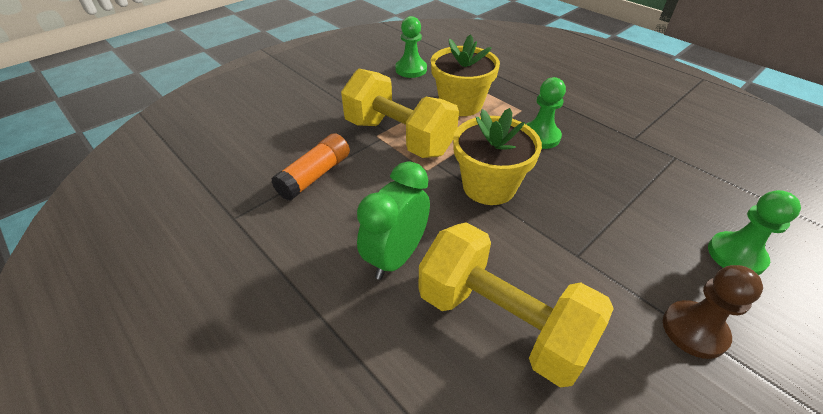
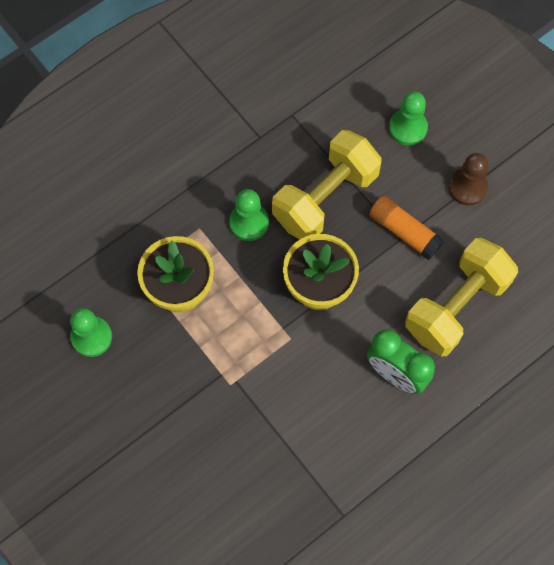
camera: 85 degrees left, 25 degrees up
(315, 176) = (290, 446): orange glue stick -> orange glue stick (404, 231)
(399, 137) = (236, 361): yellow dumbbell -> yellow dumbbell (325, 198)

